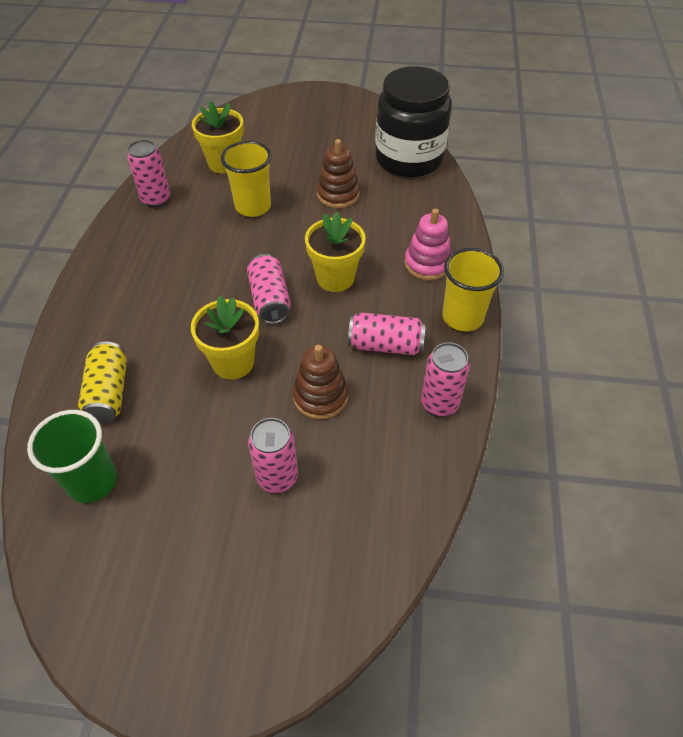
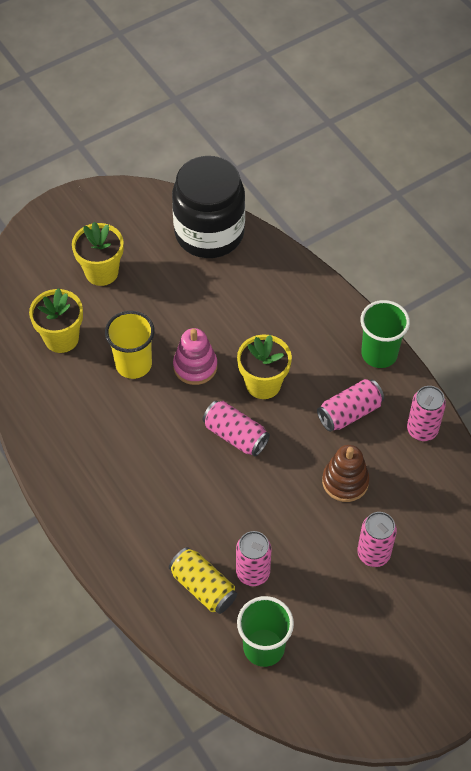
camera: 40 degrees left, 5 degrees up
(156, 199) = (45, 413): pink can -> pink can (253, 573)
(233, 362) = (262, 501): yellow flower pot -> yellow flower pot (101, 272)
(338, 194) = (189, 307): brown stacking toy -> none
(427, 264) = (316, 326): pink stacking toy -> pink stacking toy (195, 366)
(462, 317) = (379, 354): yellow cup -> green cup

